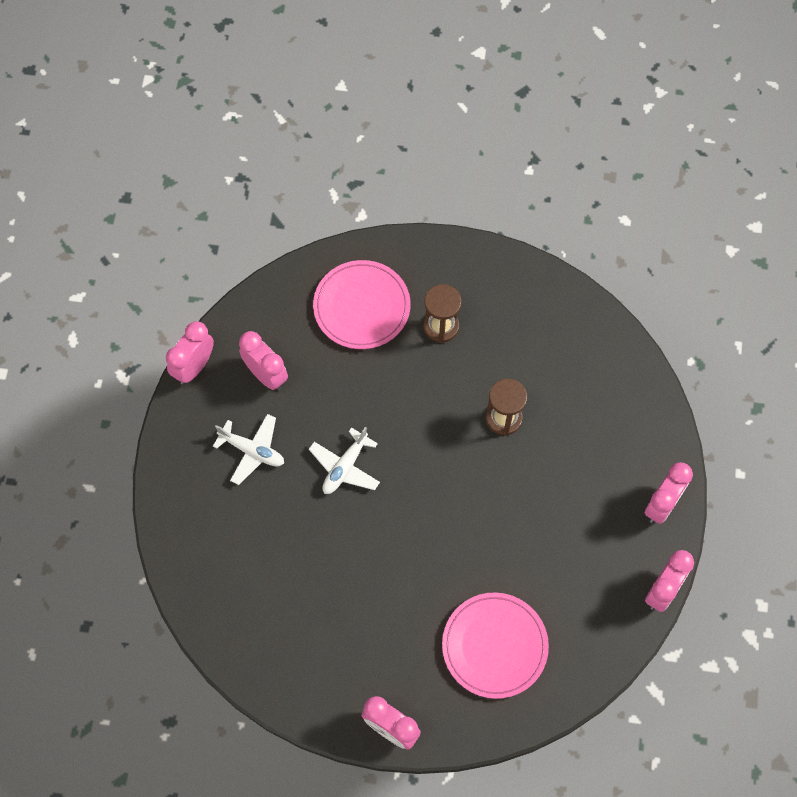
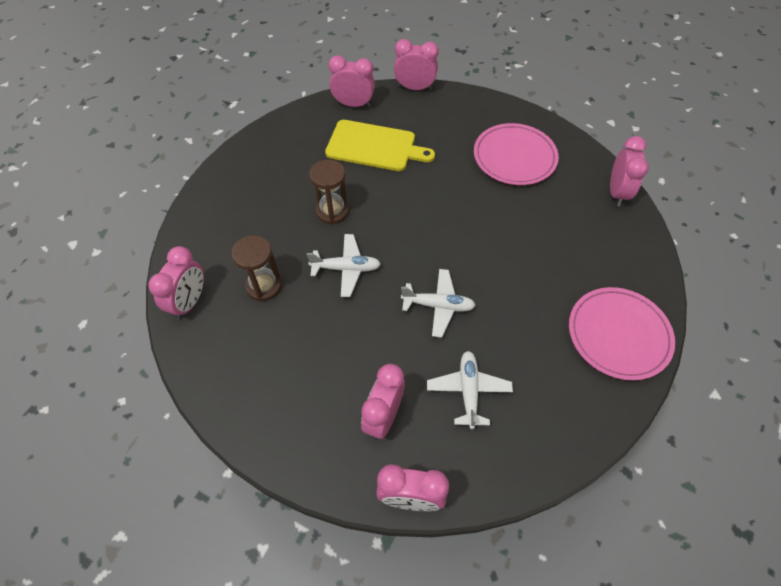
camera: 115 degrees left, 10 degrees down
(362, 307) = (269, 360): pink plate -> pink plate (618, 334)
(426, 403) = (346, 269): none -> white plane
(453, 261) = (189, 302): none -> pink clock
(580, 499) = (374, 146): none -> yellow cutting board

